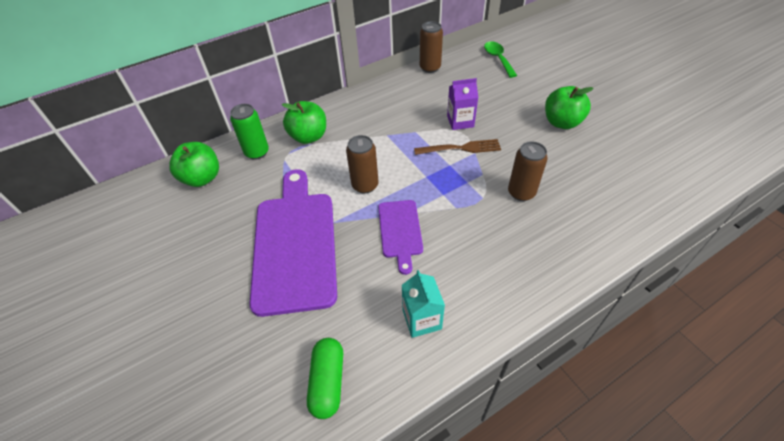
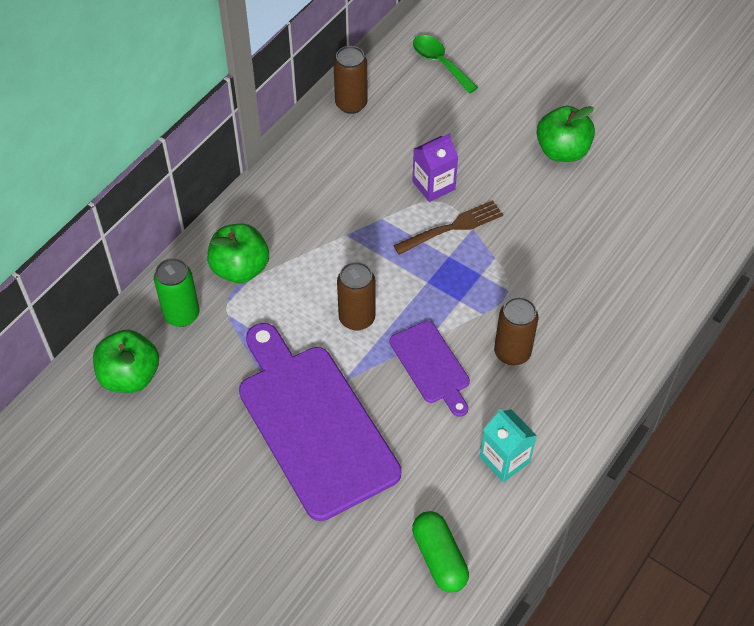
camera: 25 degrees left, 5 degrees up
(521, 192) = (550, 269): brown can -> brown can (512, 353)

